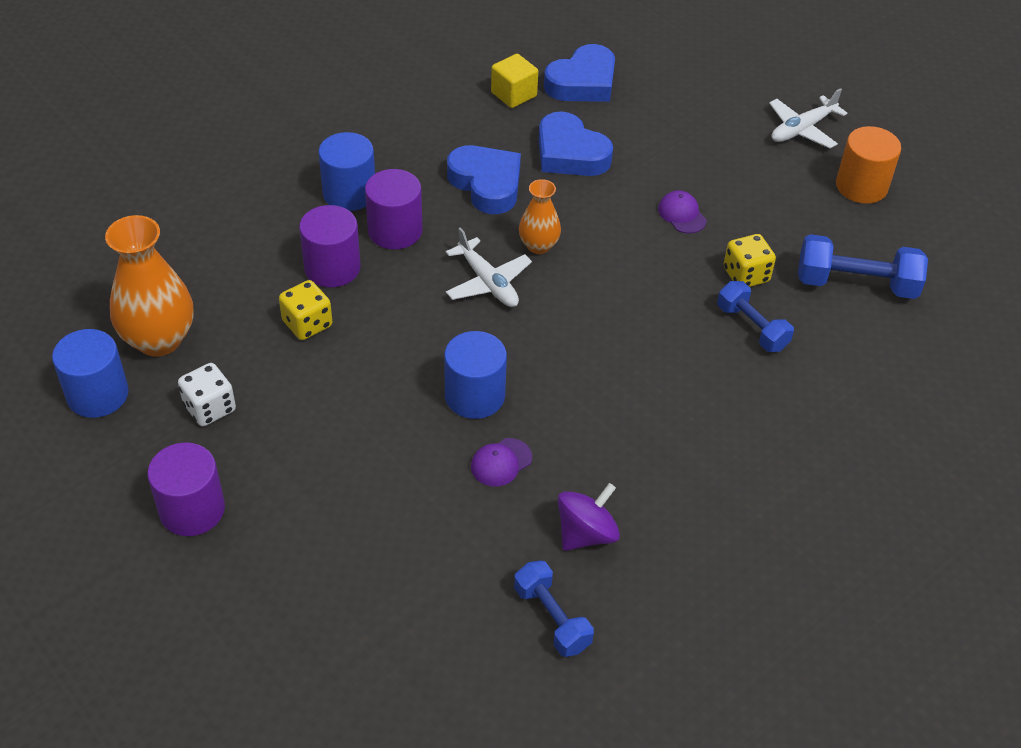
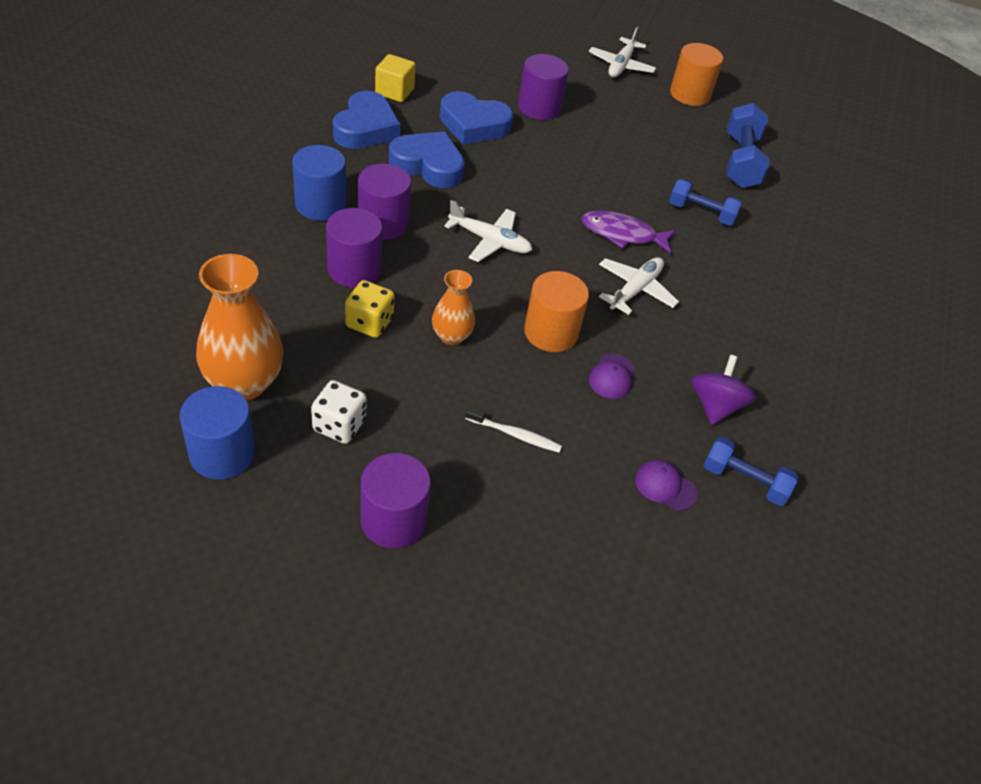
camera: 35 degrees left, 0 degrees up
(359, 479) = (515, 434): none -> white toothbrush
(474, 396) = (551, 332): blue cylinder -> orange cylinder
(538, 246) = (506, 201): orange vase -> orange vase (451, 336)
(582, 82) = (440, 70): blue heart -> blue heart (366, 128)
(601, 385) = (635, 290): none -> white plane
(638, 321) = (622, 234): none -> purple fish
(660, 154) = (539, 108): none -> purple cylinder
(682, 214) = (589, 147): purple cap -> purple cap (665, 486)
(746, 275) = (667, 177): yellow dice -> none
(856, 284) = (741, 161): blue dumbbell -> blue dumbbell turned 60 degrees counterclockwise

